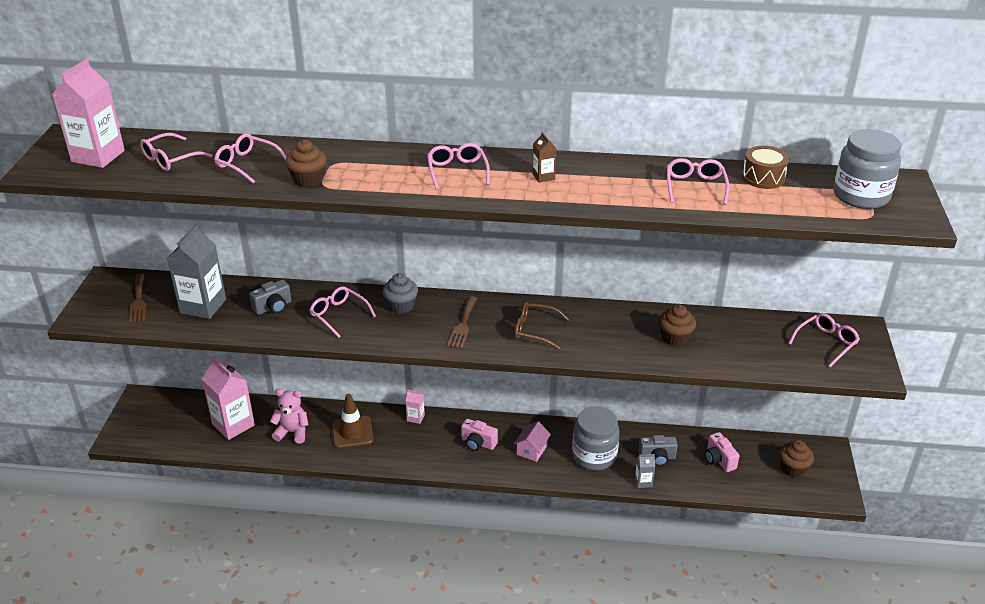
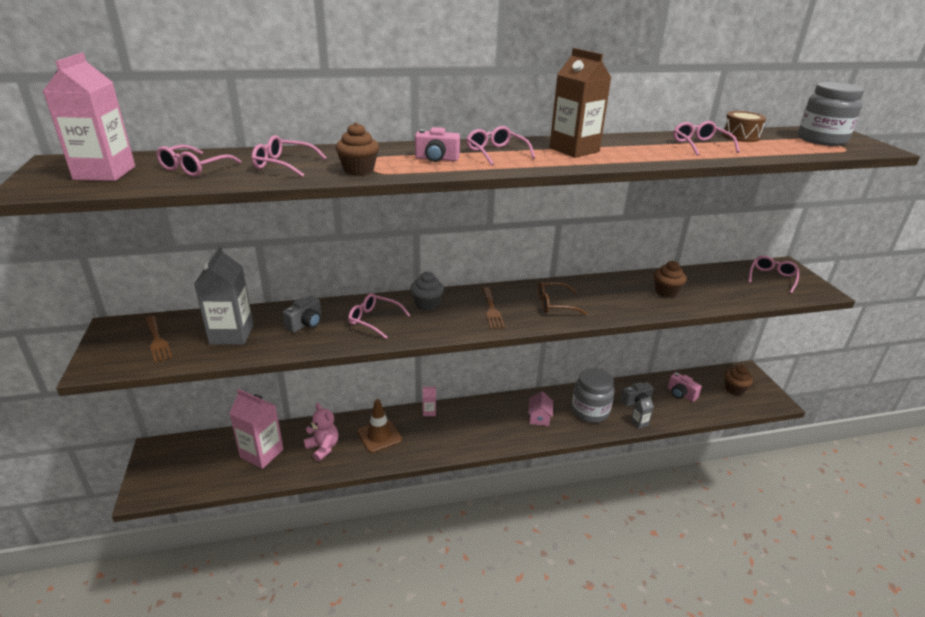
camera: 20 degrees left, 5 degrees down
(292, 432) = (323, 448): pink teddy bear -> pink teddy bear turned 60 degrees clockwise
(478, 443) = (493, 421): pink camera -> pink camera (436, 159)
(543, 177) = (574, 150): brown carton -> brown carton, size x2.17

